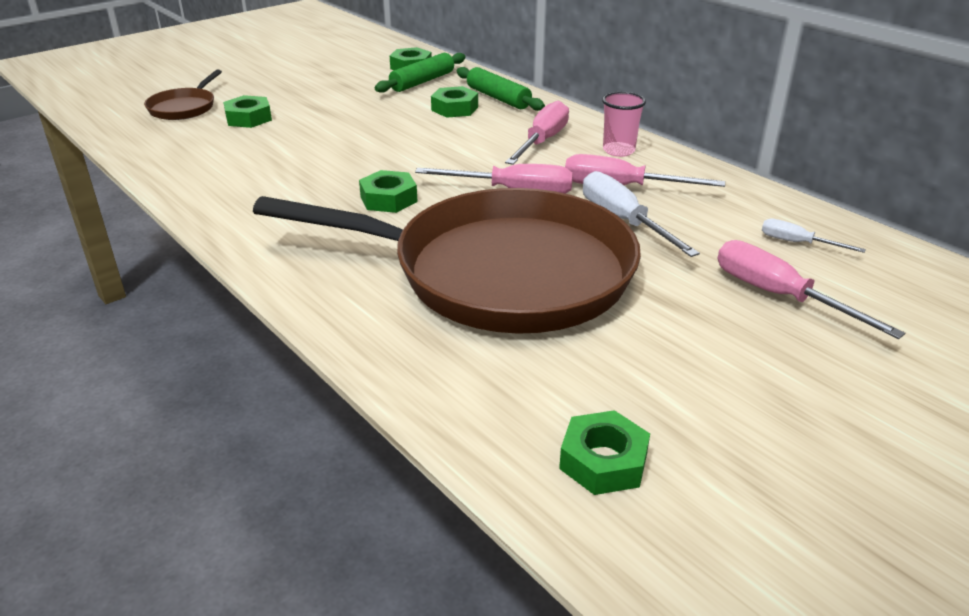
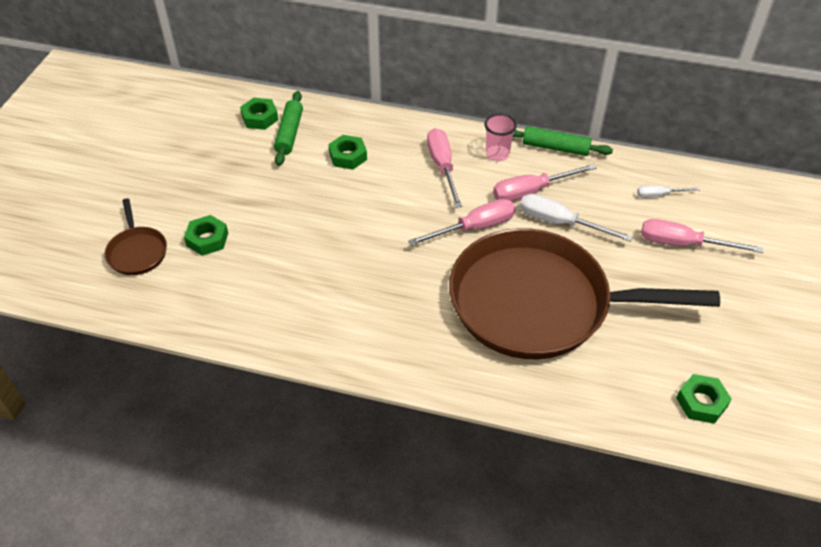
camera: 35 degrees left, 15 degrees up
(388, 199) = (407, 274): green nut -> none
(498, 98) = (365, 130): green rolling pin -> green rolling pin (555, 148)
(501, 273) = (537, 303): brown pan -> brown pan turned 150 degrees counterclockwise

